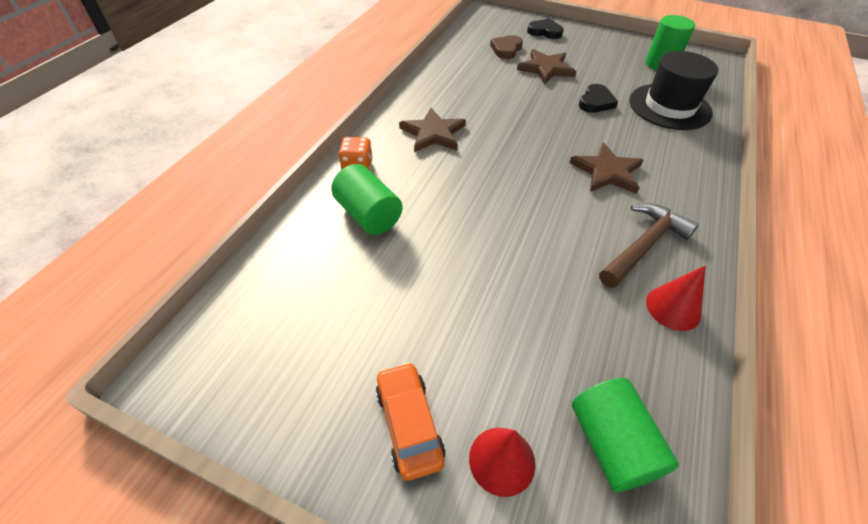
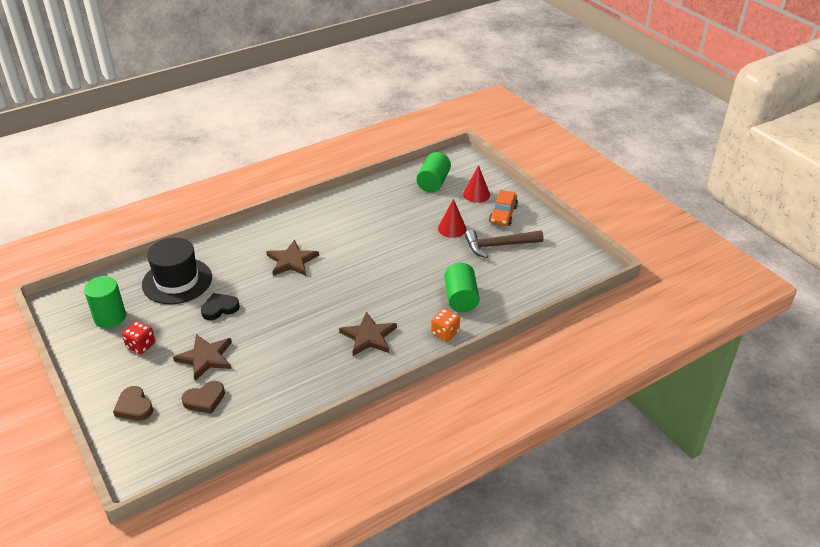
camera: 145 degrees left, 10 degrees down
(545, 32) = (134, 406): black heart -> brown heart
(604, 58) = (141, 345): none -> red dice
(643, 246) = (330, 223): brown hammer -> brown hammer (499, 245)
(673, 308) = (354, 200): red cone -> red cone (452, 228)

